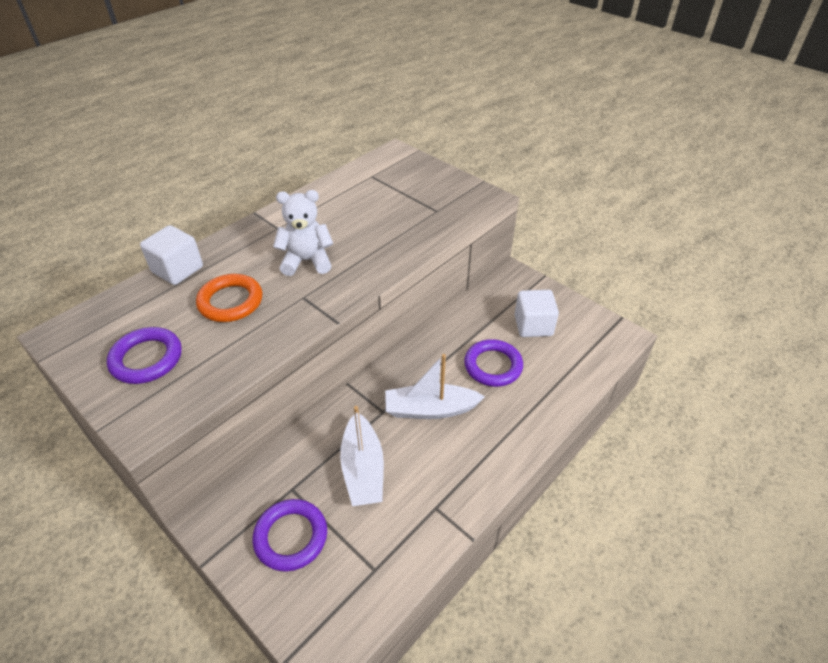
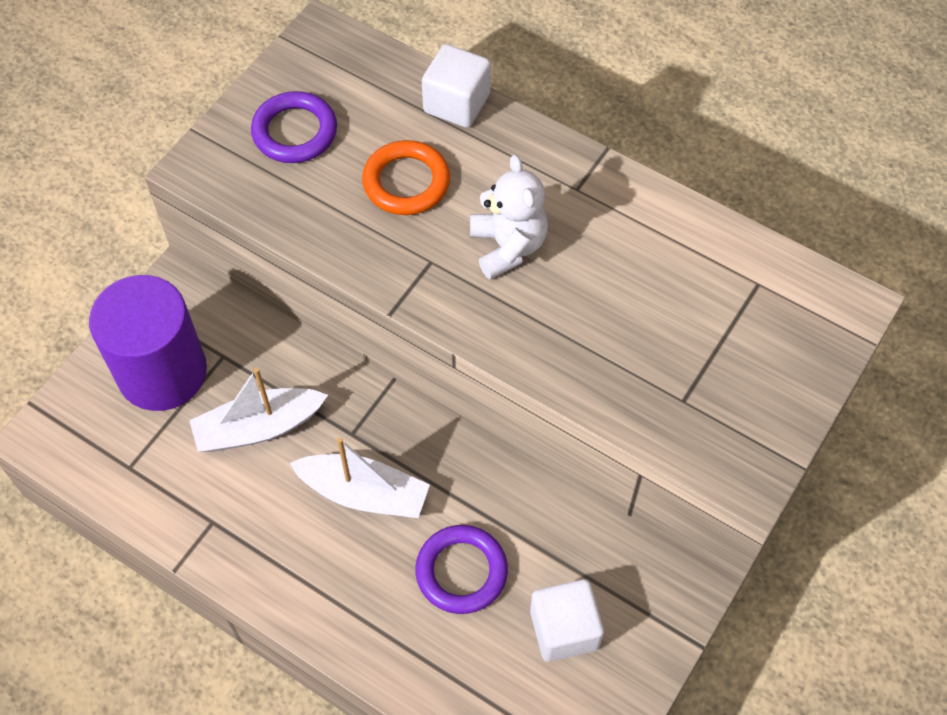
camera: 80 degrees right, 15 degrees up
(291, 537) = (162, 372): purple ring -> purple cylinder
(430, 409) = (364, 493): white boat -> white boat turned 120 degrees clockwise

